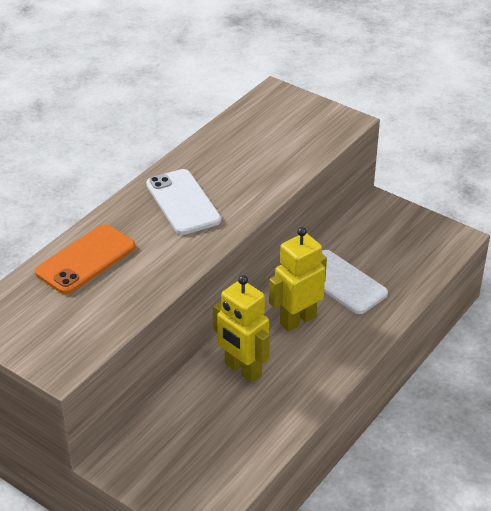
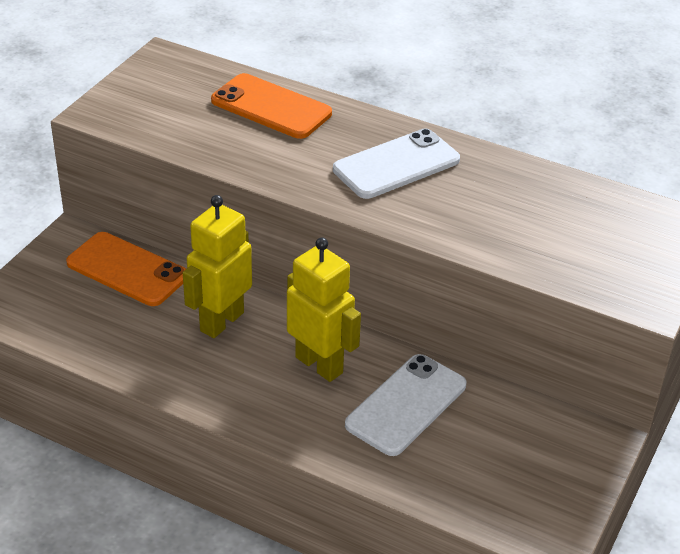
camera: 80 degrees right, 0 degrees up
(167, 425) = (127, 269): none -> orange phone

